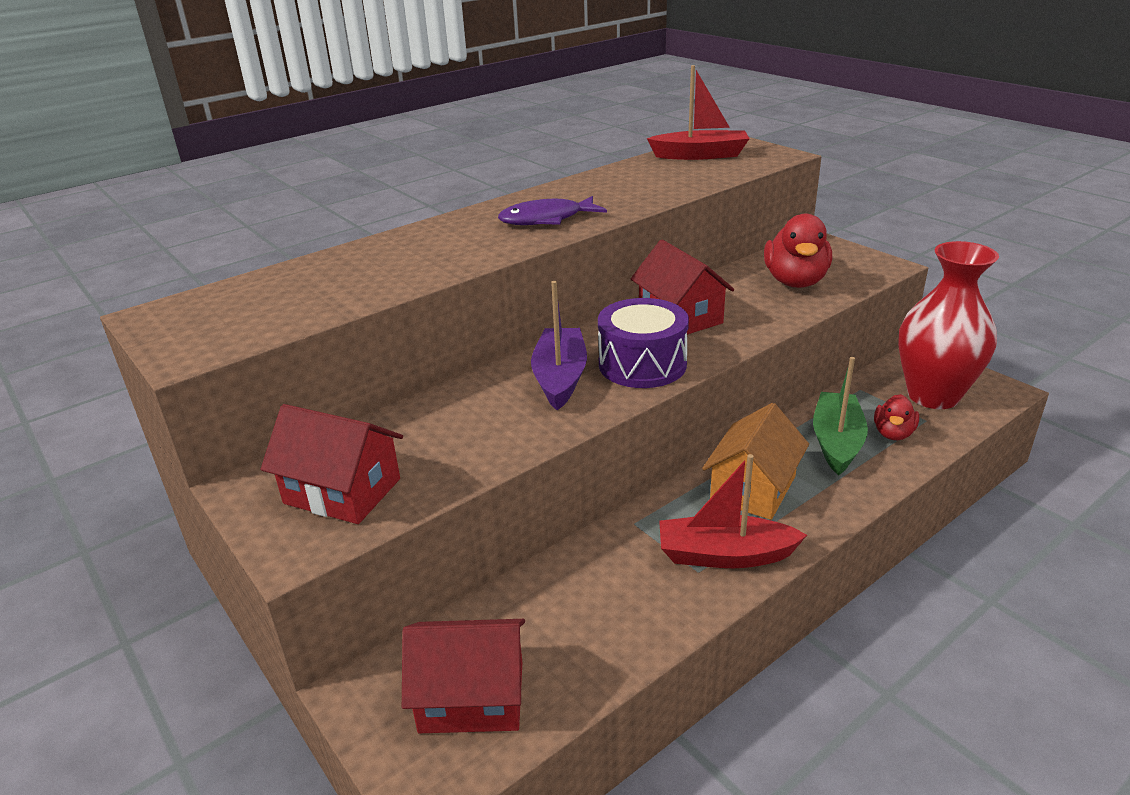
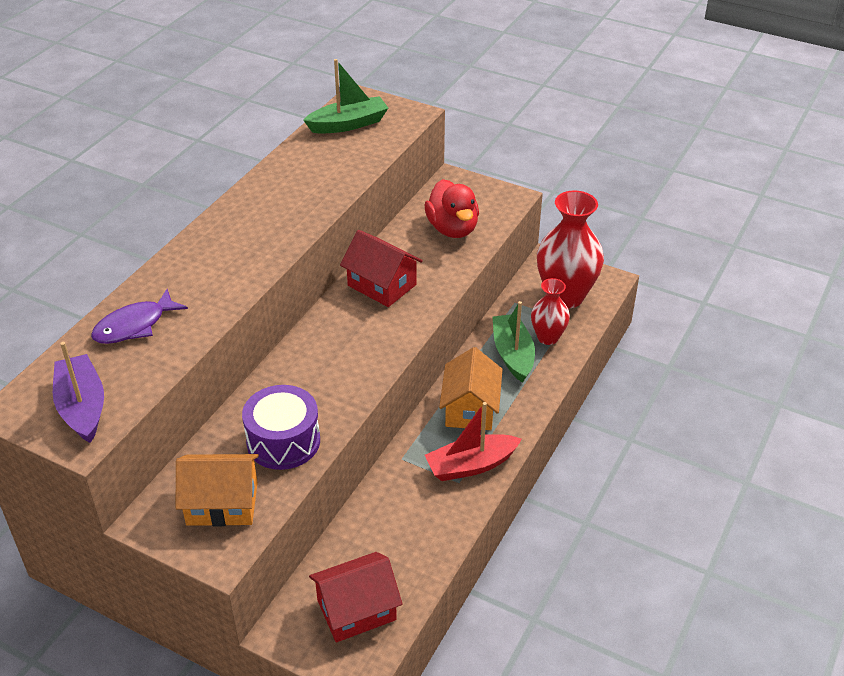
camera: 25 degrees left, 10 degrees up
(342, 491) = (222, 503): red house -> orange house
(546, 219) = (265, 232): purple fish -> purple fish (134, 326)
(560, 378) = (321, 366): purple boat -> purple boat (82, 407)
(642, 364) = (375, 339): purple drum -> purple drum (283, 441)
(700, 155) = (348, 124): red boat -> green boat
(893, 433) = (548, 337): red duck -> red vase

